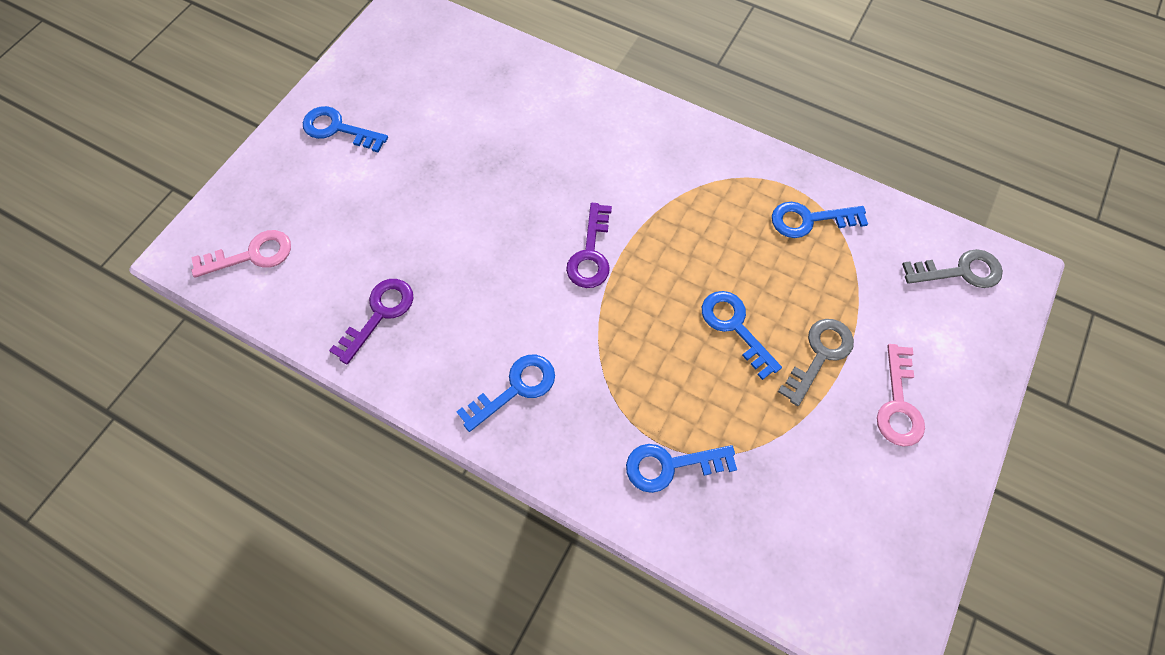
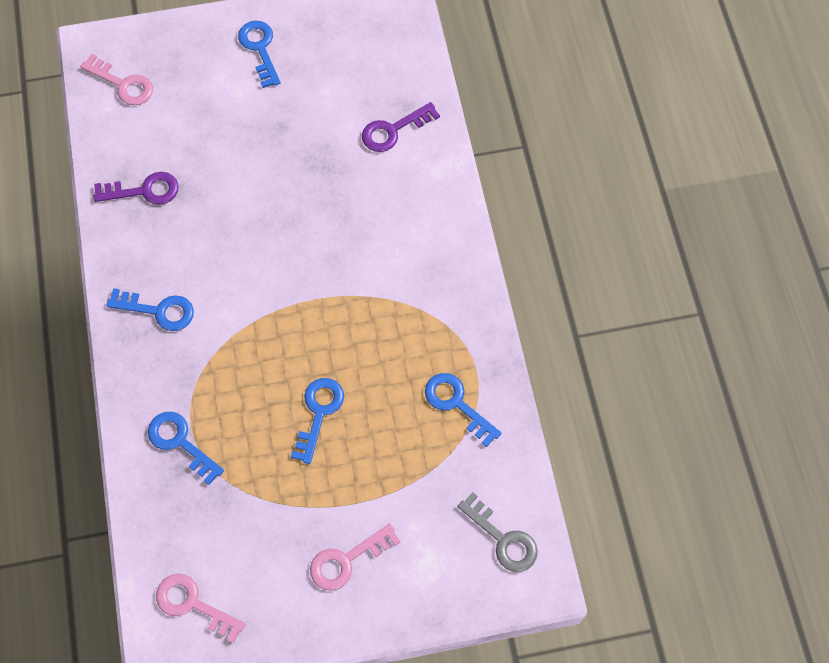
camera: 50 degrees right, 0 degrees up
(591, 254) = (298, 280): purple key -> purple key (393, 130)
(819, 355) = (343, 483): grey key -> none
(852, 574) = (193, 604): none -> pink key

